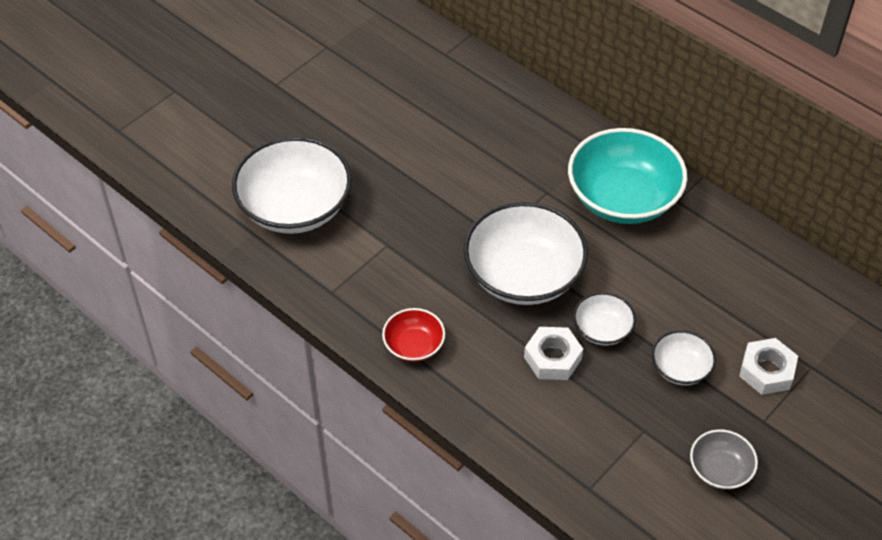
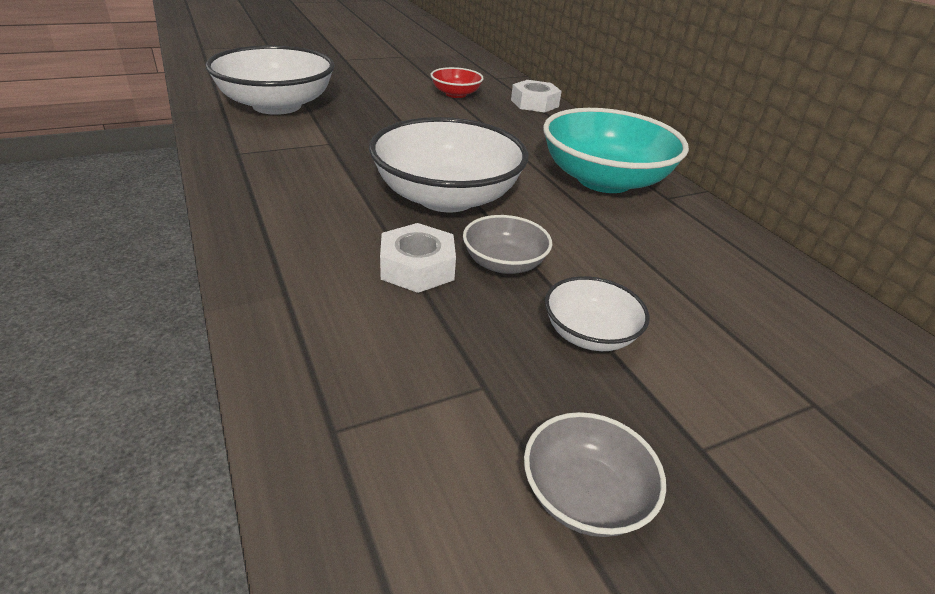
camera: 20 degrees right, 15 degrees down
(414, 345) = (268, 208): red bowl -> red bowl (456, 94)
(602, 329) = (504, 263): white bowl -> grey bowl
(766, 371) = (731, 383): white nut -> white nut (534, 103)

